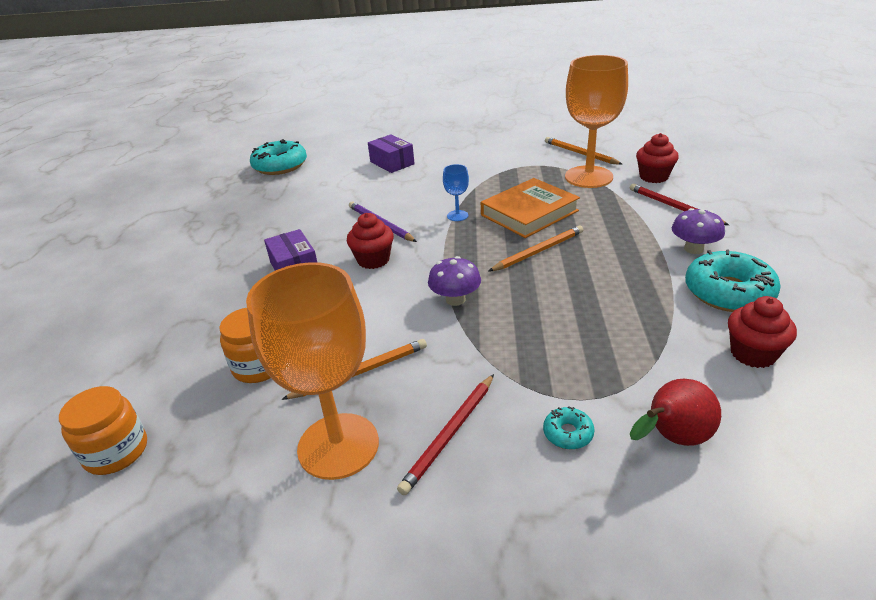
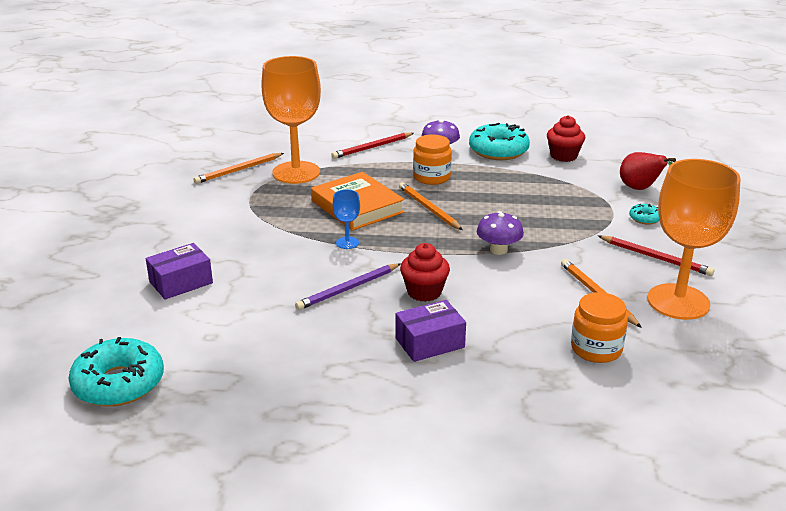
camera: 90 degrees left, 5 degrees down
(116, 451) = (717, 417): orange jar -> orange jar (431, 177)
(653, 177) = (312, 146): red cupcake -> none

